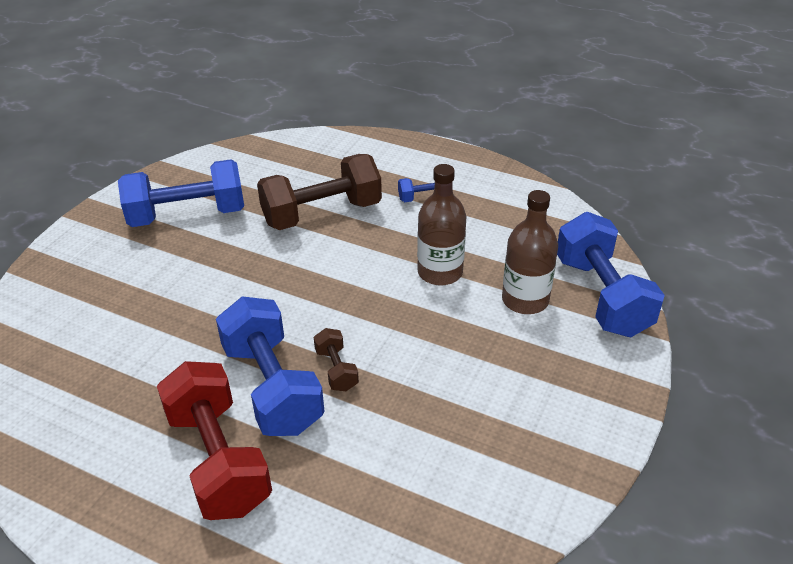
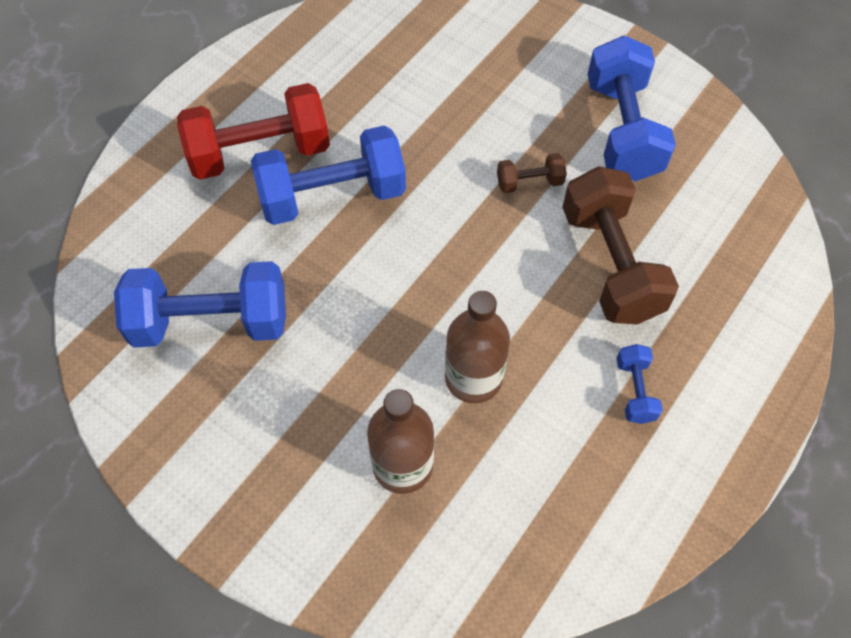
camera: 100 degrees right, 20 degrees up
(336, 370) = (341, 251): brown dumbbell -> brown dumbbell (529, 182)
(601, 296) = (389, 566): blue dumbbell -> blue dumbbell (211, 322)

